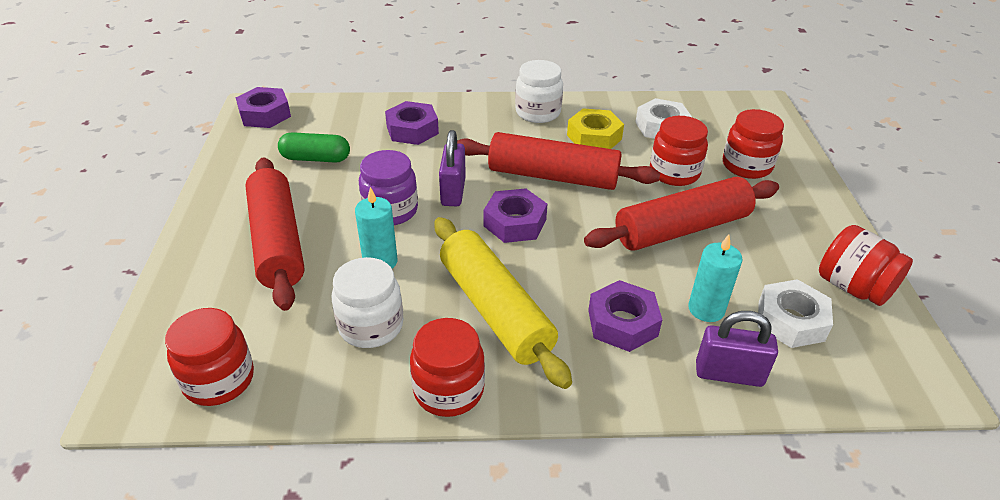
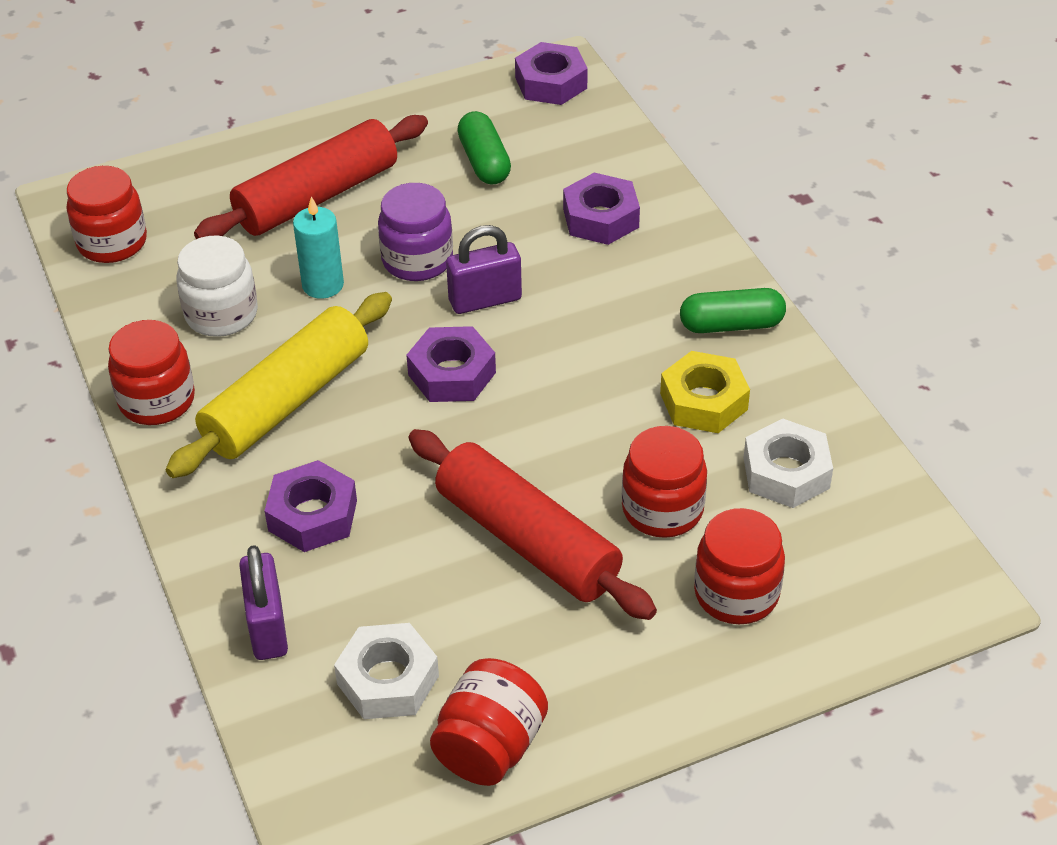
camera: 70 degrees right, 5 degrees up
(538, 112) = (731, 325): white jar -> green capsule
(553, 176) = (574, 383): red rolling pin -> none
(706, 309) = (372, 590): turquoise candle -> none

